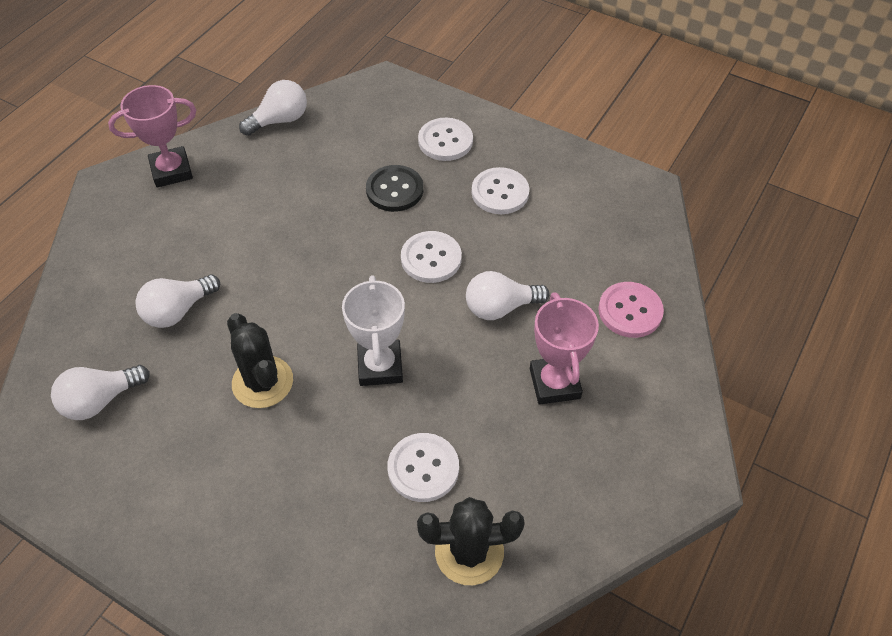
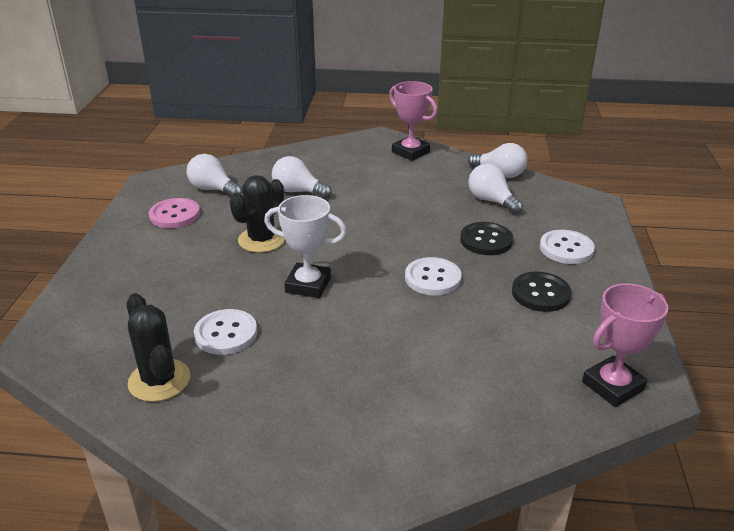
camera: 65 degrees right, 20 degrees down
(380, 366) = (308, 285): white trophy -> white trophy turned 45 degrees clockwise
(500, 192) = (540, 293): white button -> black button
(500, 307) = (412, 329): white light bulb -> white light bulb (491, 201)
(554, 383) = (353, 385): pink trophy -> pink trophy (612, 386)
(630, 311) = (475, 415): pink button -> pink button (175, 215)

